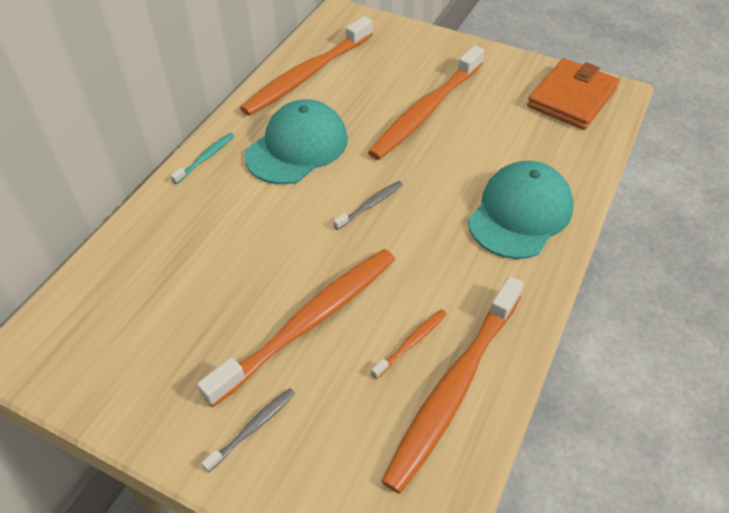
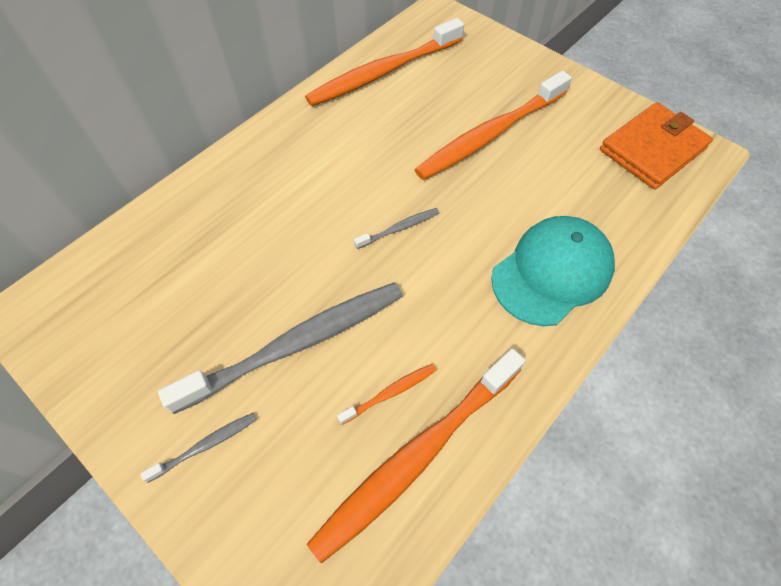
camera: 15 degrees right, 10 degrees up
(206, 158) = (257, 143): turquoise toothbrush -> none
(297, 147) = (347, 149): turquoise cap -> none
(310, 322) = (297, 344): orange toothbrush -> grey toothbrush

